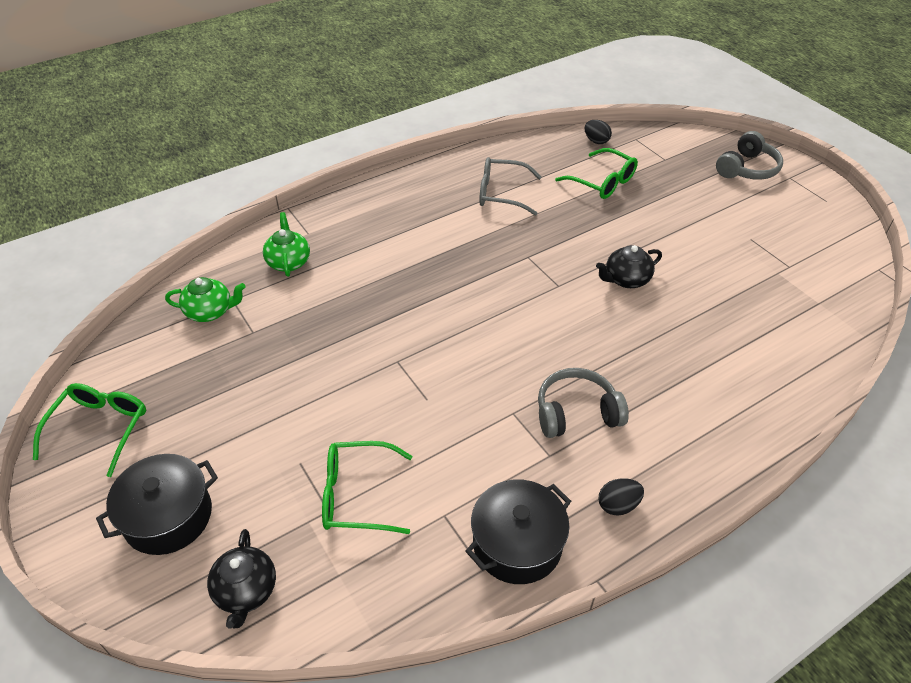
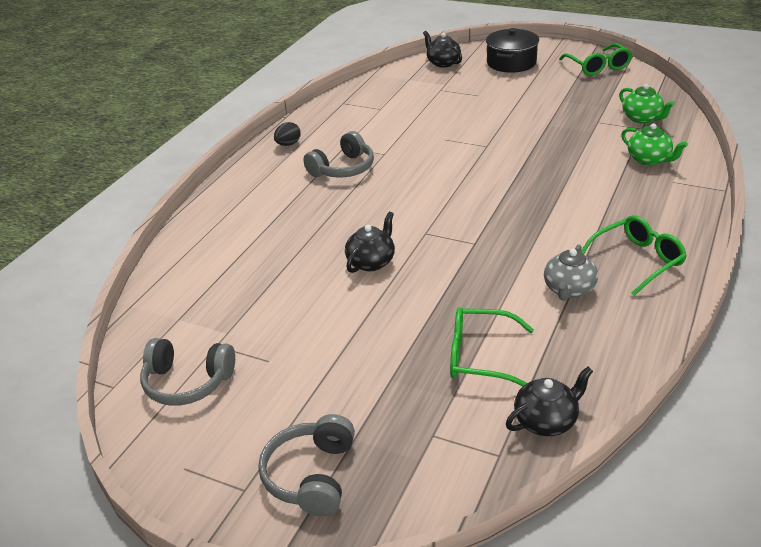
camera: 150 degrees right, 10 degrees down
(210, 311) = (642, 118): green teapot -> green teapot turned 90 degrees counterclockwise
(357, 495) = (433, 98): green glasses -> green glasses (637, 261)
(501, 193) = (569, 290): grey glasses -> grey teapot
(517, 544) = (333, 114): black pot -> none
(596, 141) = (546, 421): black egg -> black teapot
(817, 248) = (187, 382): none -> grey headphones

